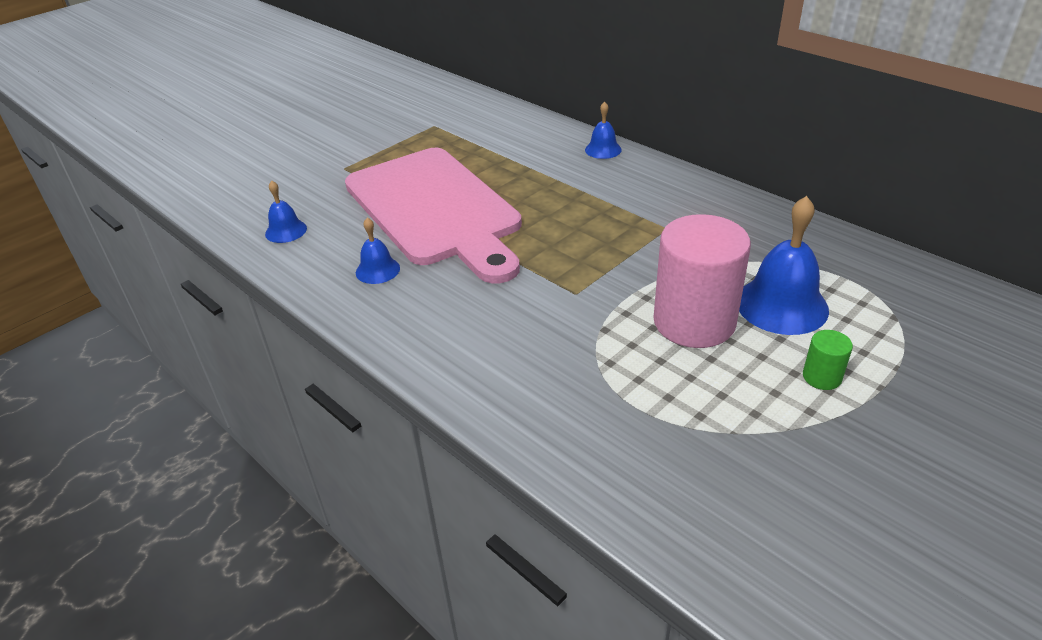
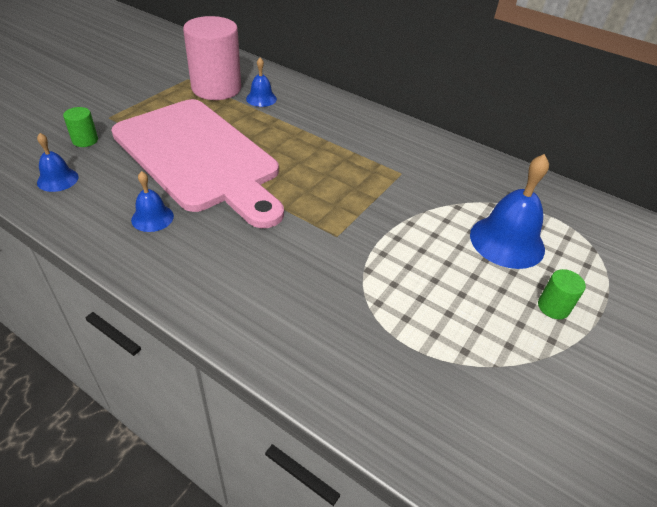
camera: 15 degrees left, 5 degrees up
(317, 192) = (85, 140): none -> green cylinder
(603, 149) = (336, 103): blue bell -> blue bell (261, 98)
(694, 322) = (441, 260): pink cylinder -> pink cylinder (216, 88)

